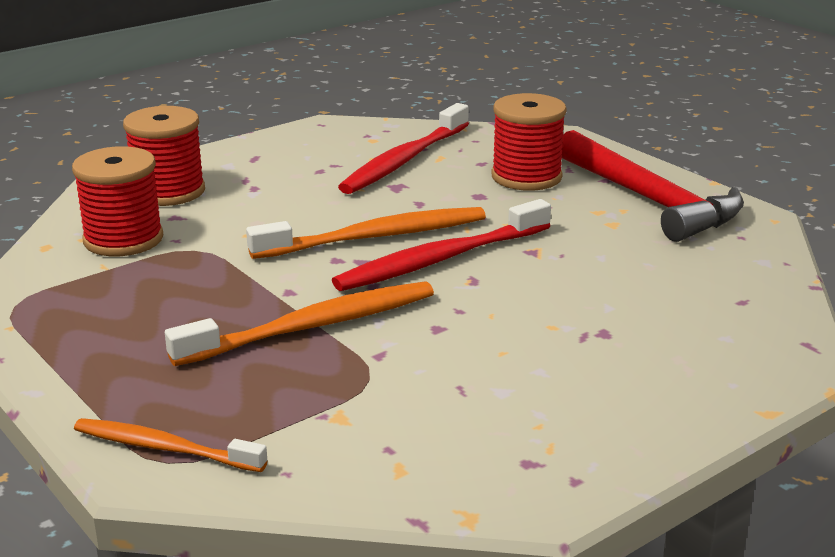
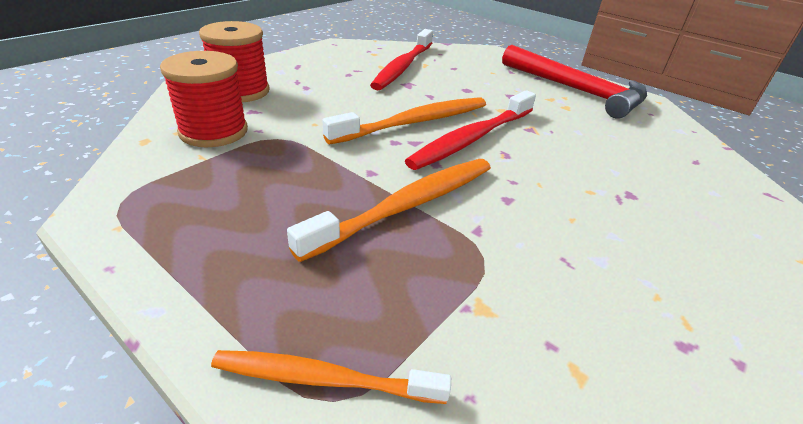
camera: 15 degrees left, 10 degrees up
(526, 177) = (489, 76): red spool -> none

